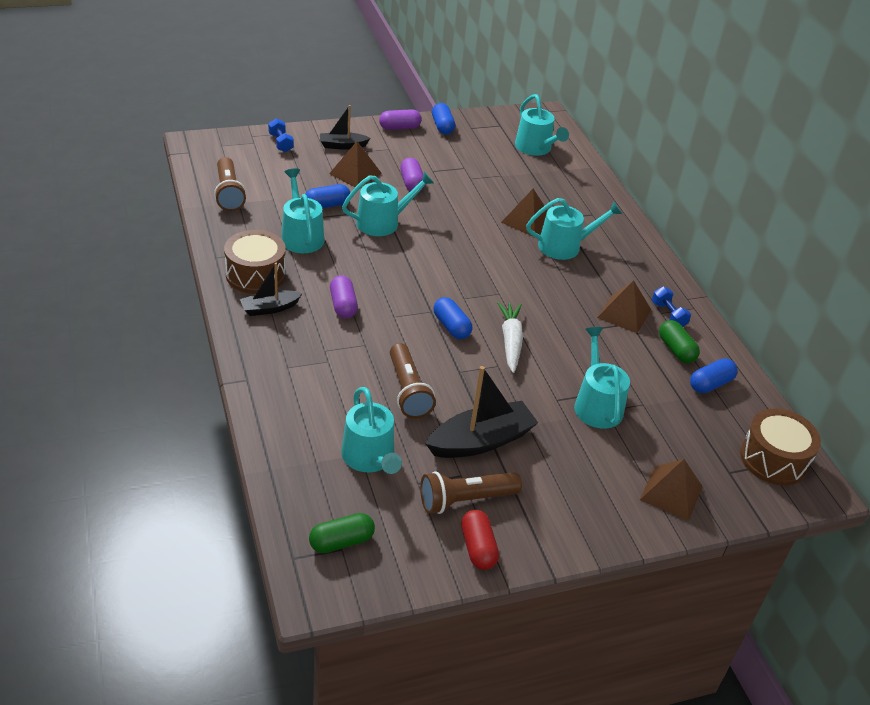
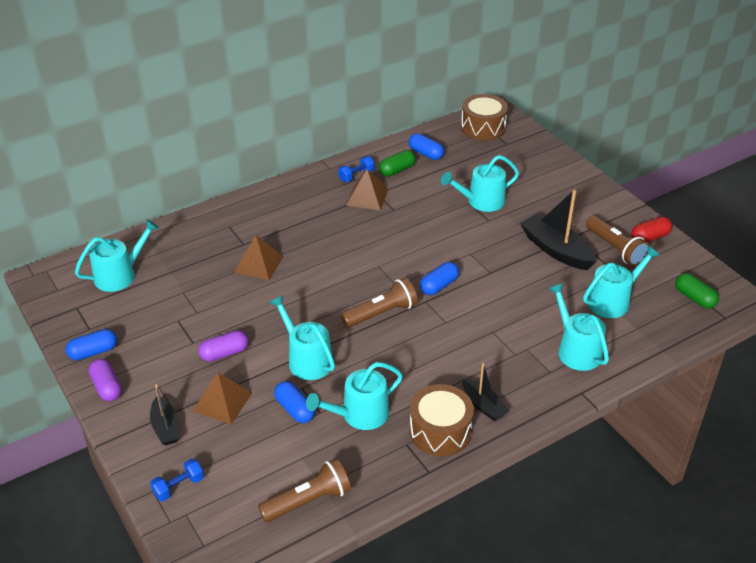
camera: 100 degrees left, 0 degrees up
(343, 305) = (450, 357): purple capsule -> none
(408, 391) = (531, 295): brown flashlight -> brown flashlight (381, 313)
(510, 341) = (437, 251): white carrot -> none
(564, 246) = (289, 237): turquoise watering can -> turquoise watering can (576, 350)
(671, 493) = (542, 165): brown pyramid -> none

